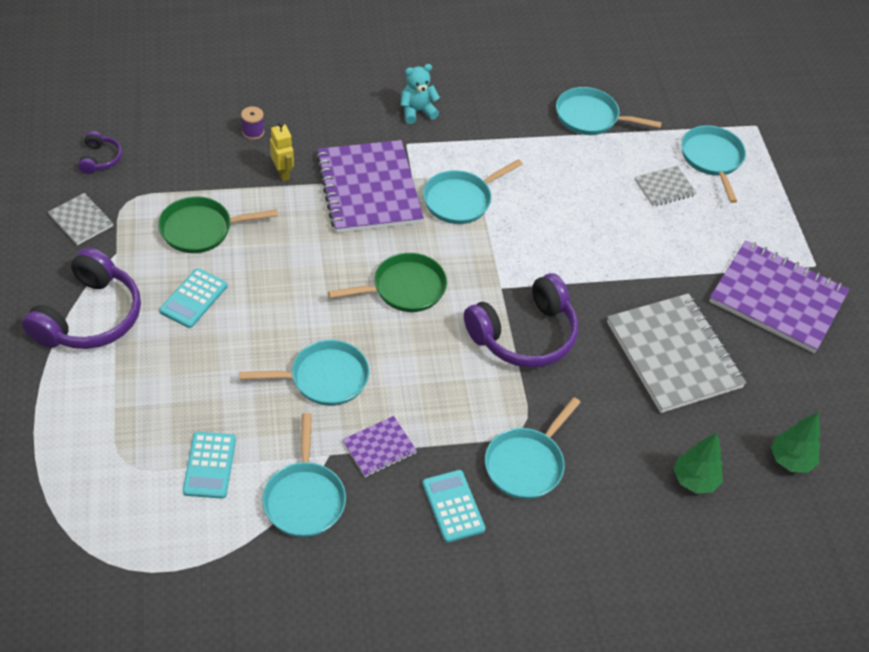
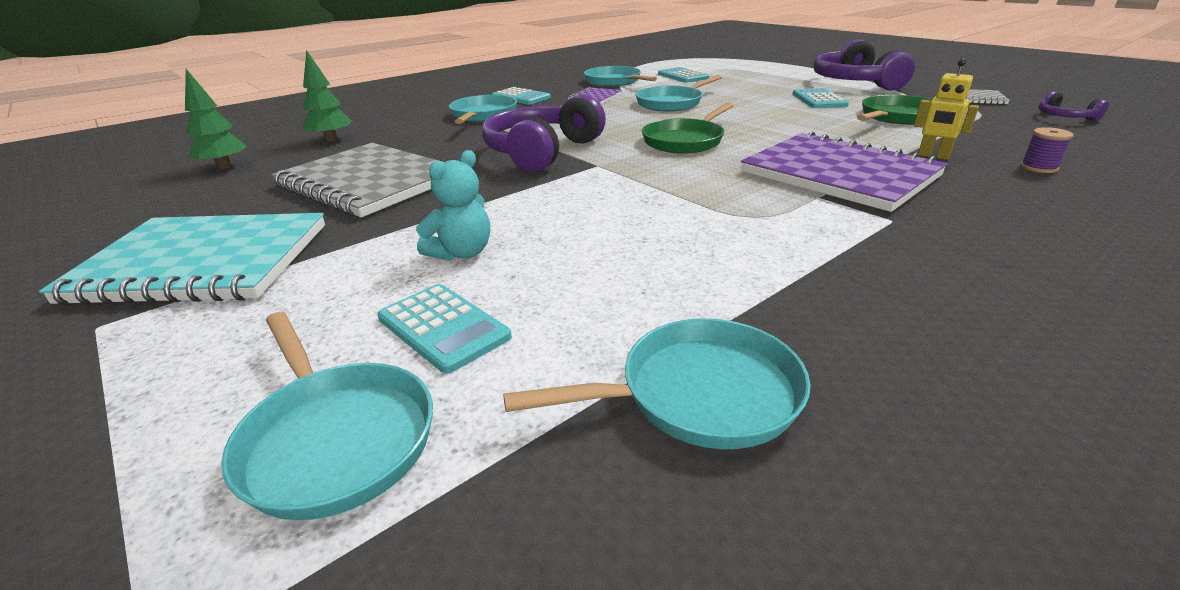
camera: 155 degrees right, 20 degrees down
(417, 111) = (963, 256): turquoise teddy bear -> turquoise teddy bear (462, 253)
(461, 200) = (734, 200): turquoise pan -> none
(664, 187) = (443, 328): grey notebook -> turquoise calculator
(777, 299) = (203, 262): purple notebook -> turquoise notebook

